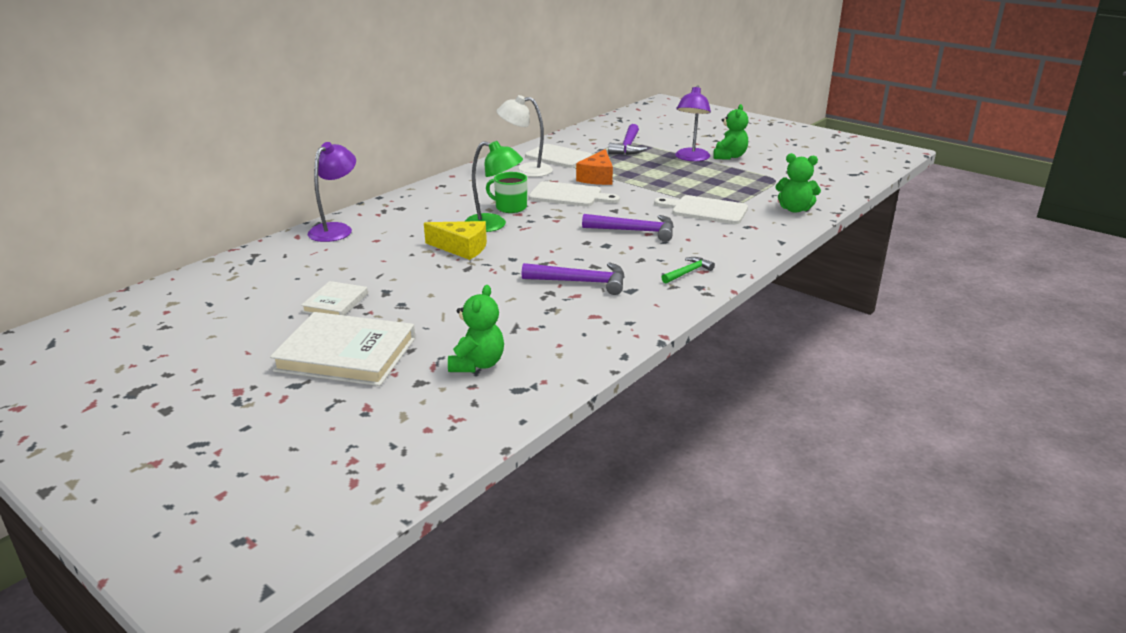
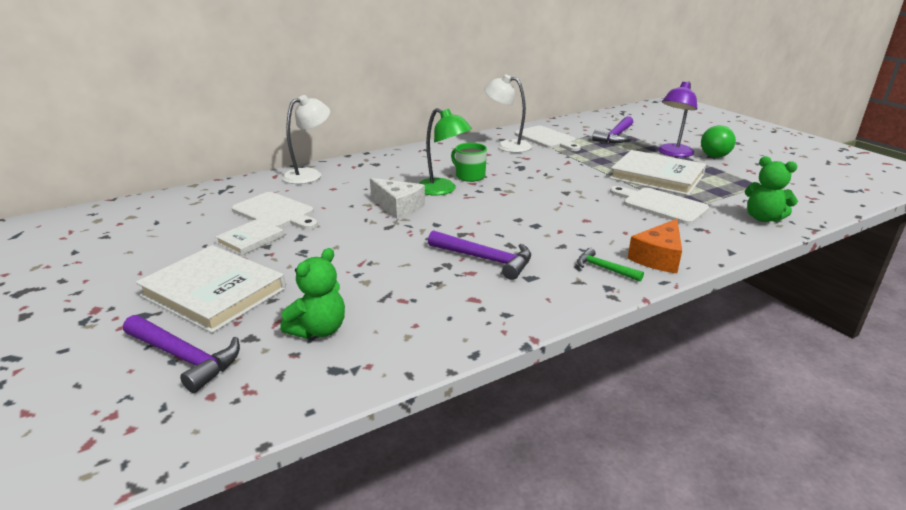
camera: 20 degrees right, 0 degrees up
(336, 229) = (309, 174): purple lamp -> white lamp
(462, 248) = (398, 207): yellow cheese -> white cheese
(569, 195) = (531, 172): white cutting board -> white cutting board (275, 212)
(597, 177) = (569, 160): orange cheese -> orange cheese (658, 257)
(634, 231) = (573, 215): purple hammer -> purple hammer (184, 357)
(688, 183) = (657, 176): none -> white book
(688, 272) = (604, 268): green hammer -> green hammer turned 120 degrees counterclockwise
(729, 156) = (714, 156): green teddy bear -> green ball

